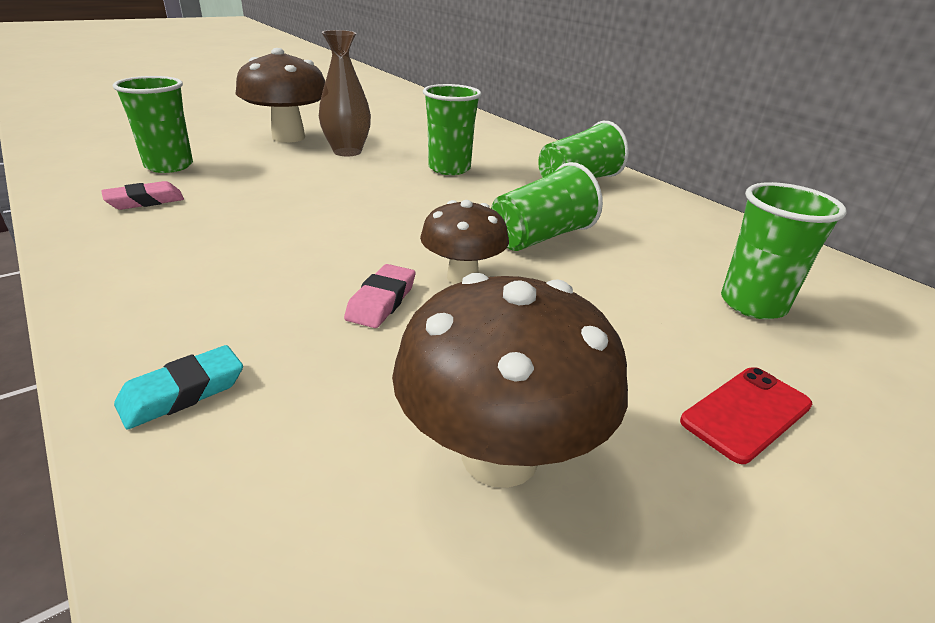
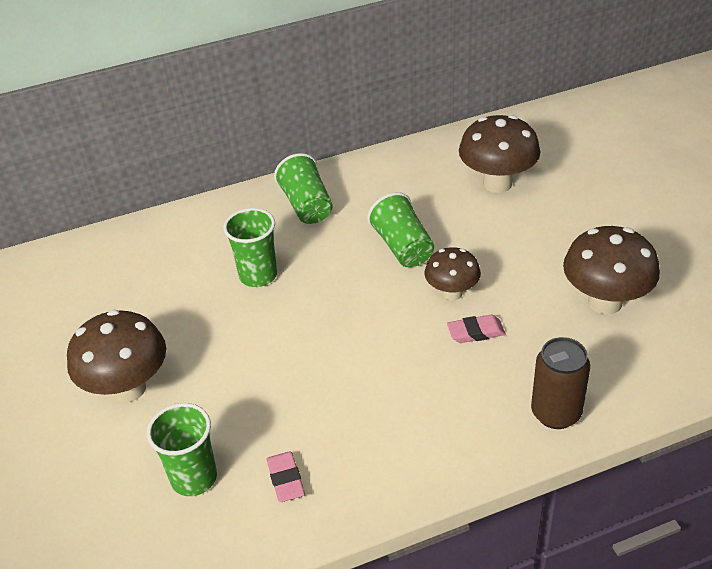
camera: 70 degrees left, 10 degrees up
(183, 392) = (556, 413): turquoise eraser -> brown can
(347, 151) = (191, 342): brown vase -> none
(381, 301) = (476, 332): pink eraser -> pink eraser turned 45 degrees counterclockwise
(746, 413) = (583, 220): red phone -> none
(753, 304) = (497, 183): green cup -> brown mushroom

